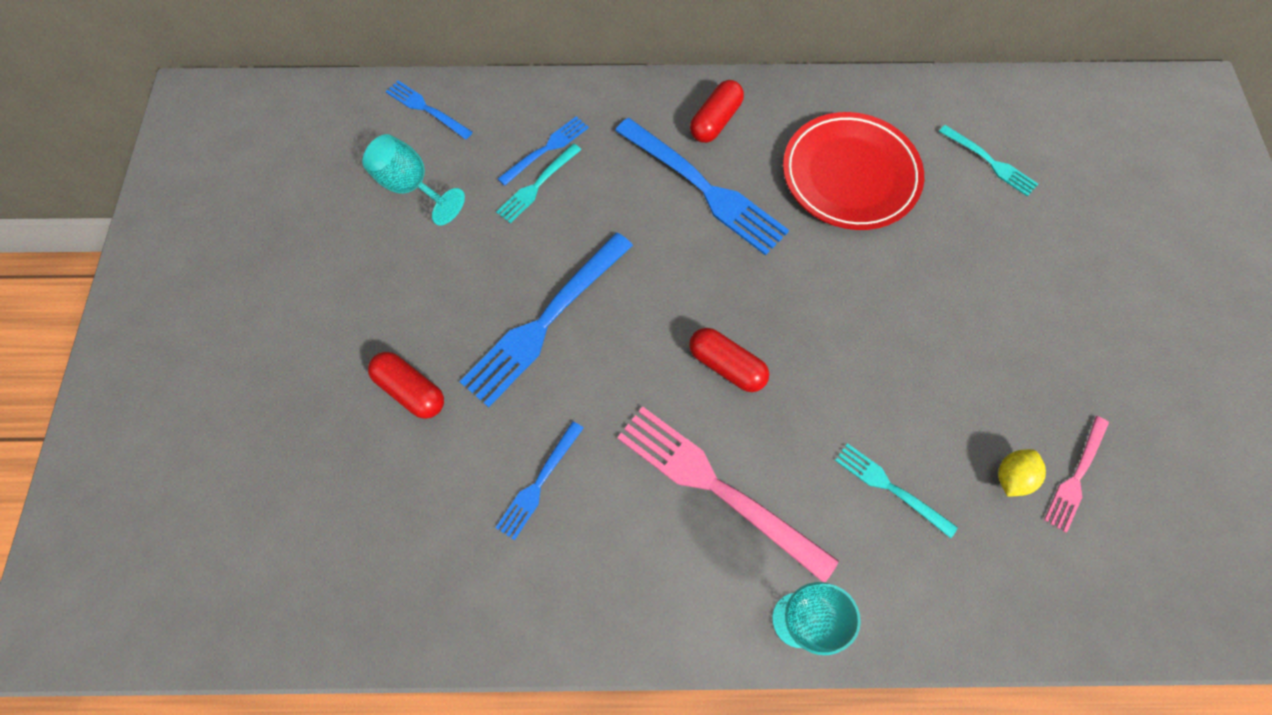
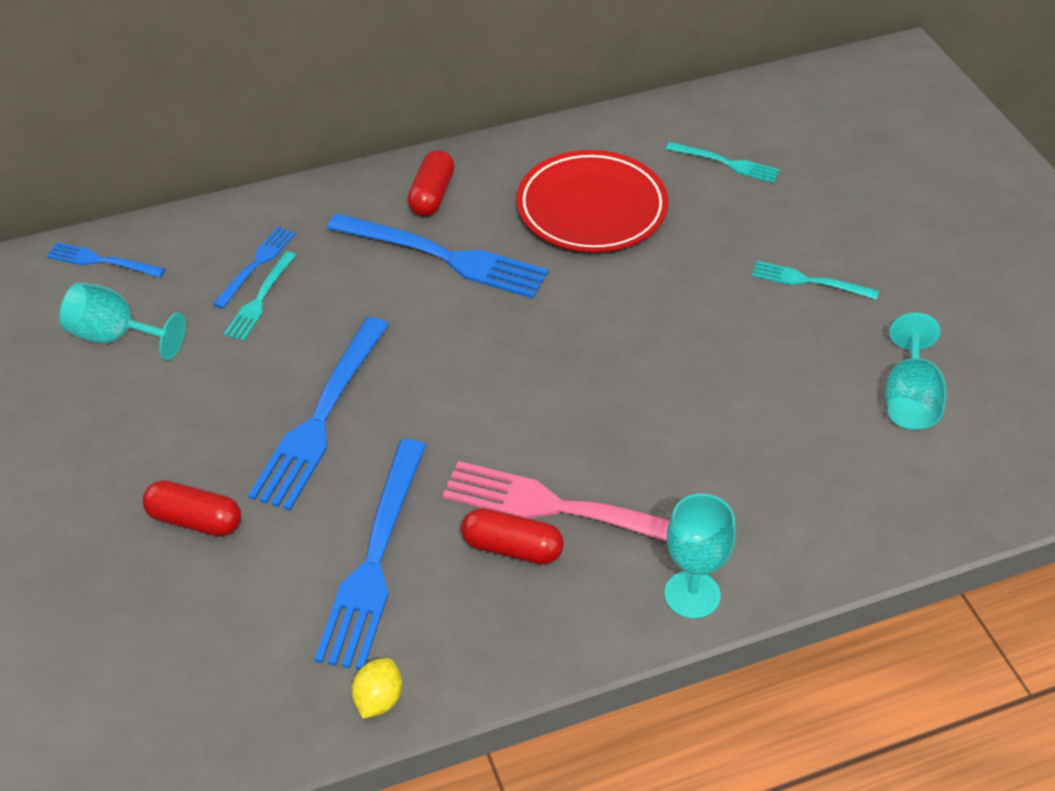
camera: 20 degrees left, 20 degrees down
(538, 484) = (374, 562): blue fork -> blue fork, size x1.88
(726, 365) = (531, 403): red capsule -> red capsule (512, 548)
(889, 487) = (737, 458): turquoise fork -> turquoise fork (808, 281)
(1011, 476) = (850, 416): yellow lemon -> yellow lemon (378, 700)
(1076, 477) = (910, 399): pink fork -> turquoise goblet

